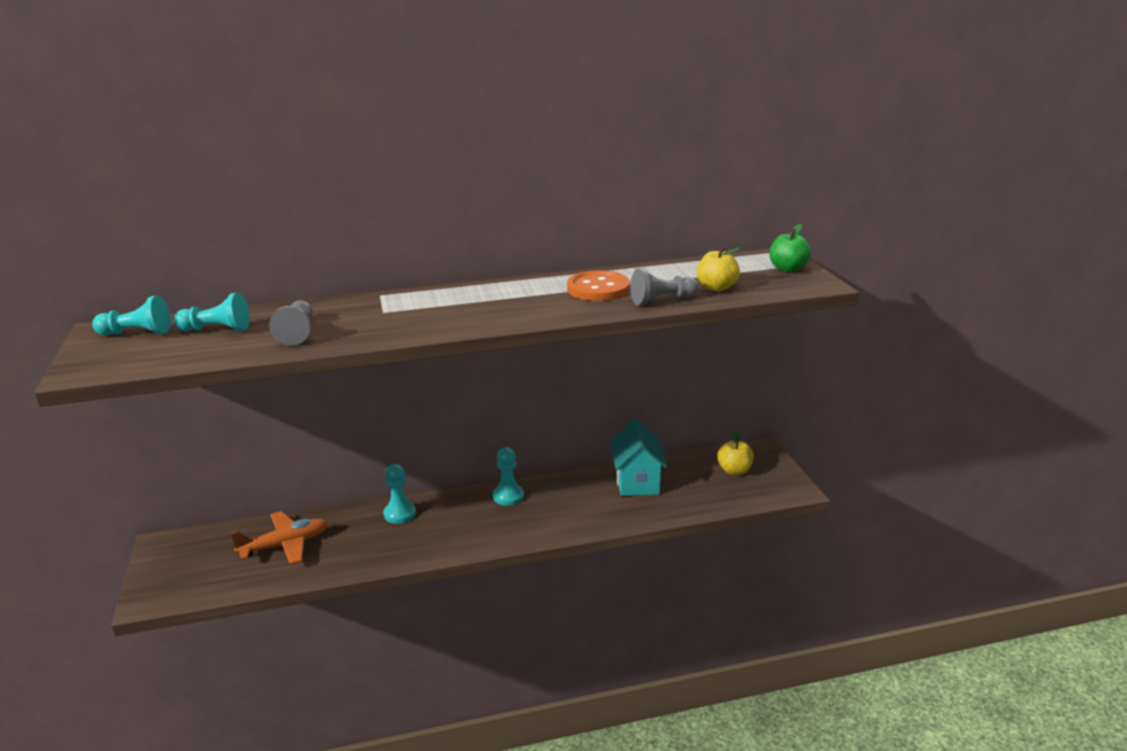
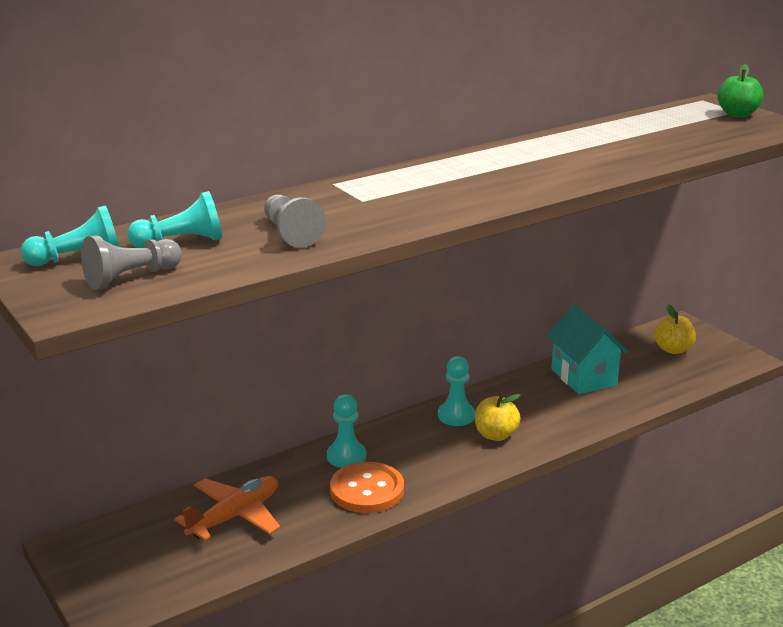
camera: 20 degrees left, 0 degrees up
(598, 288) = (572, 152): orange button -> orange button (367, 490)
(662, 300) = (653, 157): grey pawn -> grey pawn (131, 278)
(716, 287) = (692, 139): yellow apple -> yellow apple (495, 435)

